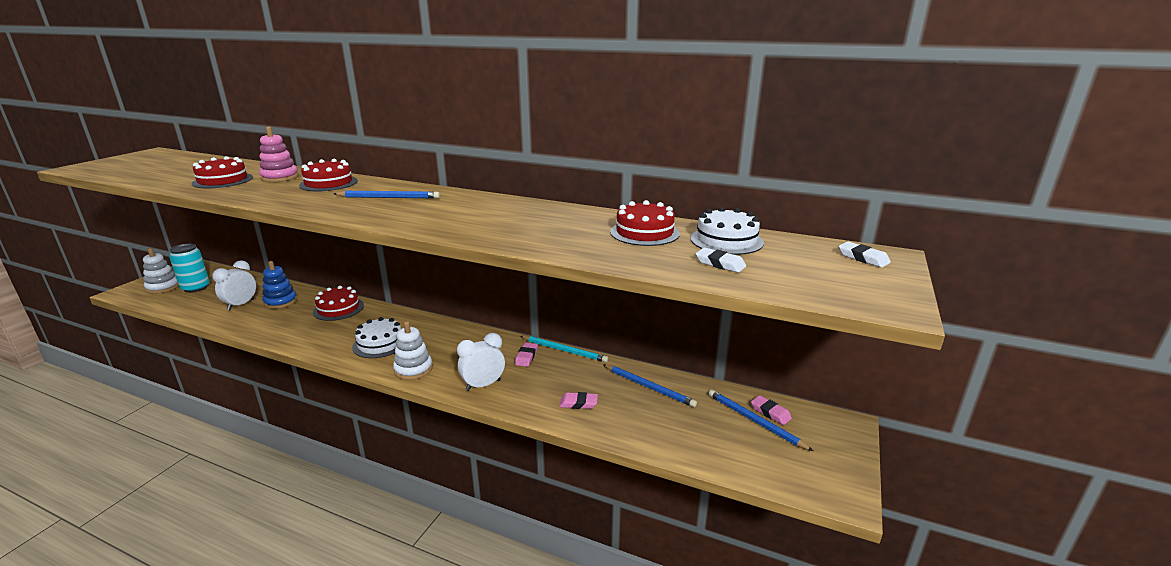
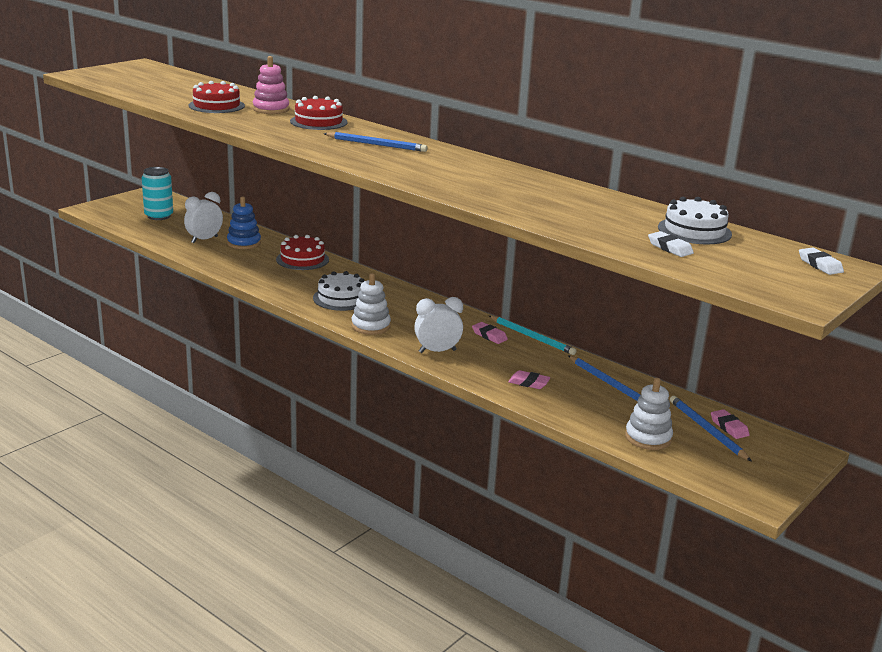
camera: 15 degrees right, 0 degrees up
(163, 287) = (127, 210): white stacking toy -> white stacking toy (648, 438)
(526, 357) = (489, 336): pink eraser -> pink eraser turned 75 degrees counterclockwise
(644, 232) = (616, 212): red cake -> none

